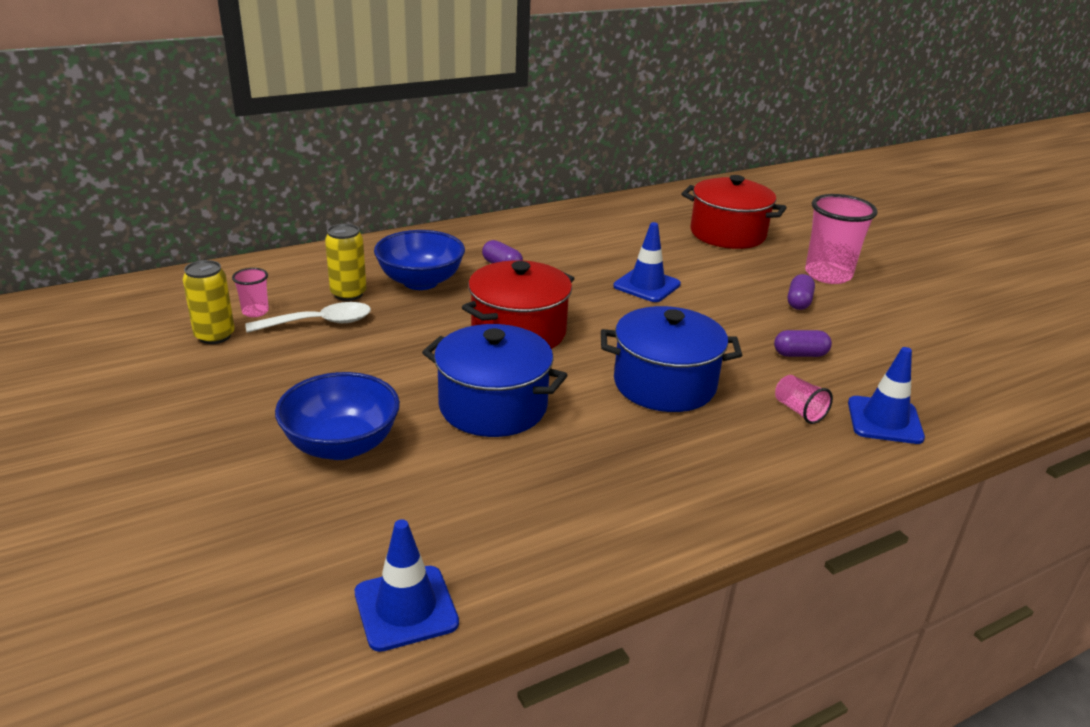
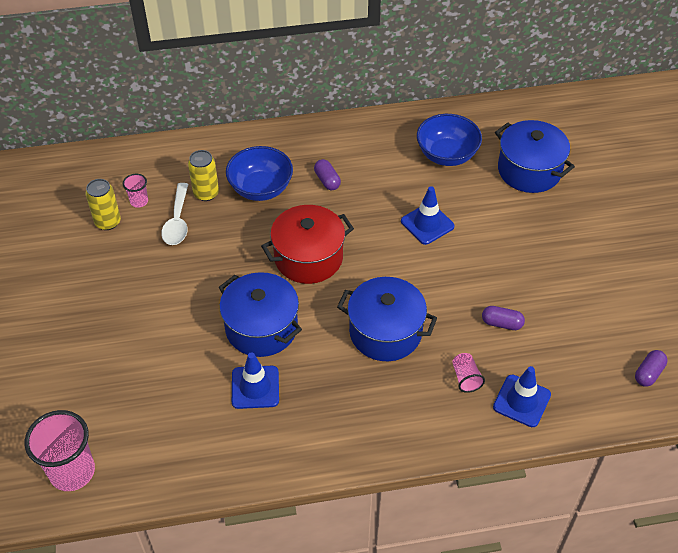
camera: 20 degrees right, 20 degrees up
(319, 323) = (177, 221): white spoon -> white spoon turned 90 degrees clockwise
(342, 445) = (158, 341): blue bowl -> blue bowl (447, 155)
(406, 608) = (154, 471): blue traffic cone -> blue traffic cone (255, 387)
(727, 234) = (529, 170): red pot -> blue pot
(799, 302) = (537, 266): purple capsule -> purple capsule (648, 373)
(828, 275) = (583, 238): pink cup -> pink cup (72, 471)

